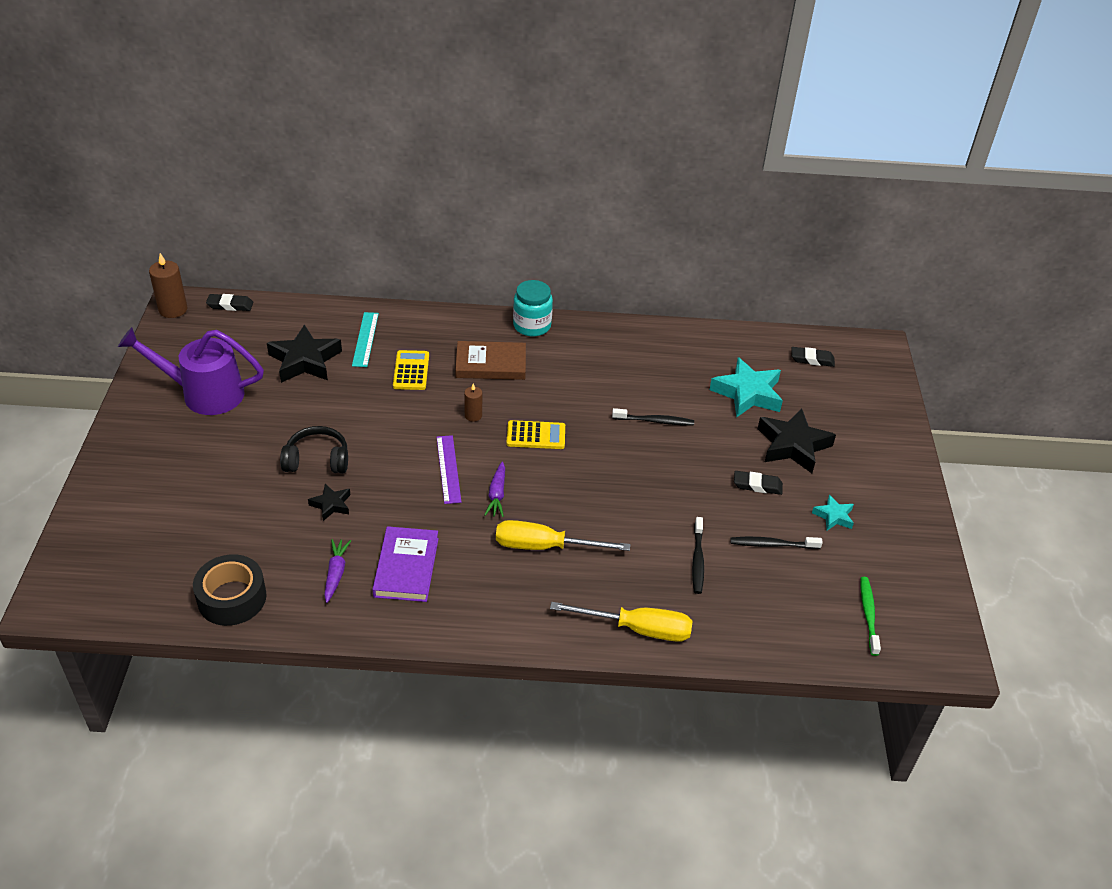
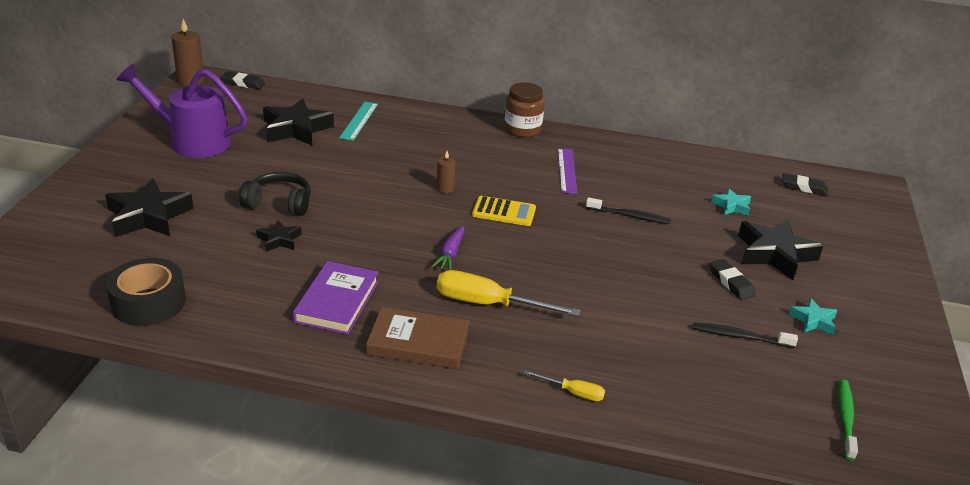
camera: 10 degrees right, 10 degrees down
(194, 497) = (148, 216): none -> black star
(336, 573) = (262, 296): purple carrot -> none
(411, 371) = (395, 148): yellow calculator -> none
(448, 469) = (407, 227): purple ruler -> purple ruler (567, 170)
(491, 364) = (474, 152): brown book -> brown book (418, 342)
(532, 325) = (522, 129): turquoise jar -> brown jar
(637, 629) = (573, 392): yellow screwdriver -> yellow screwdriver, size x0.52
(697, 560) = (653, 339): black toothbrush -> none
(747, 393) = (731, 206): turquoise star -> turquoise star, size x0.52
(757, 485) = (731, 282): black eraser -> black eraser turned 45 degrees clockwise

